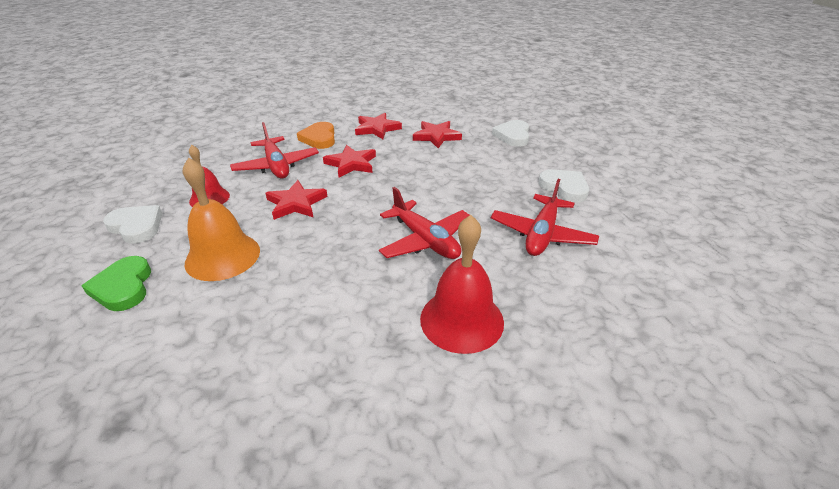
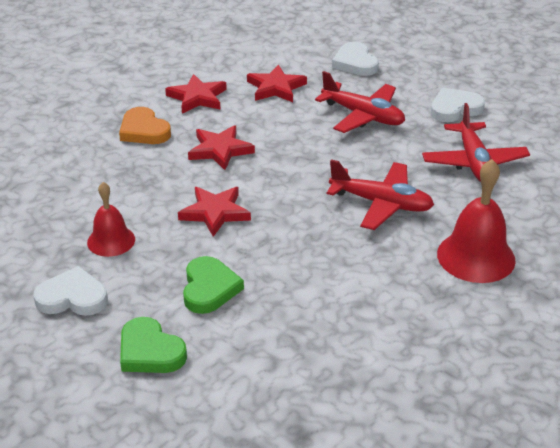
camera: 30 degrees left, 0 degrees up
(223, 256) = (209, 288): orange bell -> green heart
(276, 166) = (137, 180): red plane -> red plane (363, 116)
(564, 188) = (455, 109): white heart -> white heart turned 45 degrees counterclockwise

